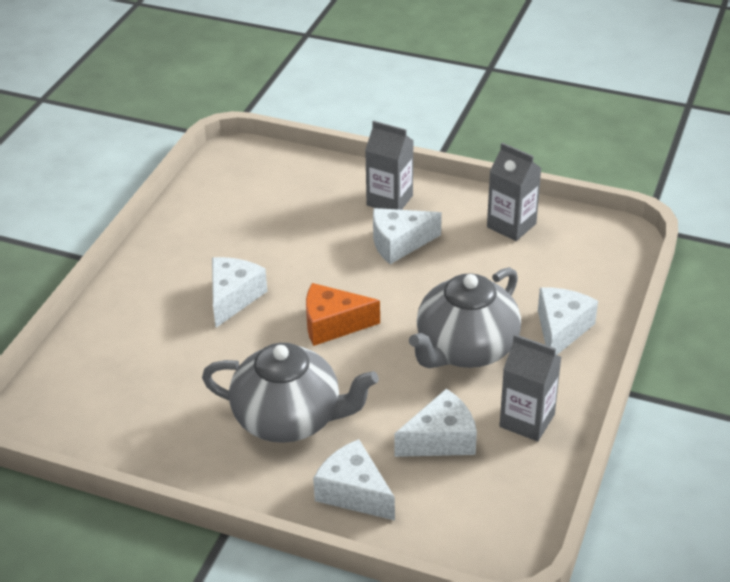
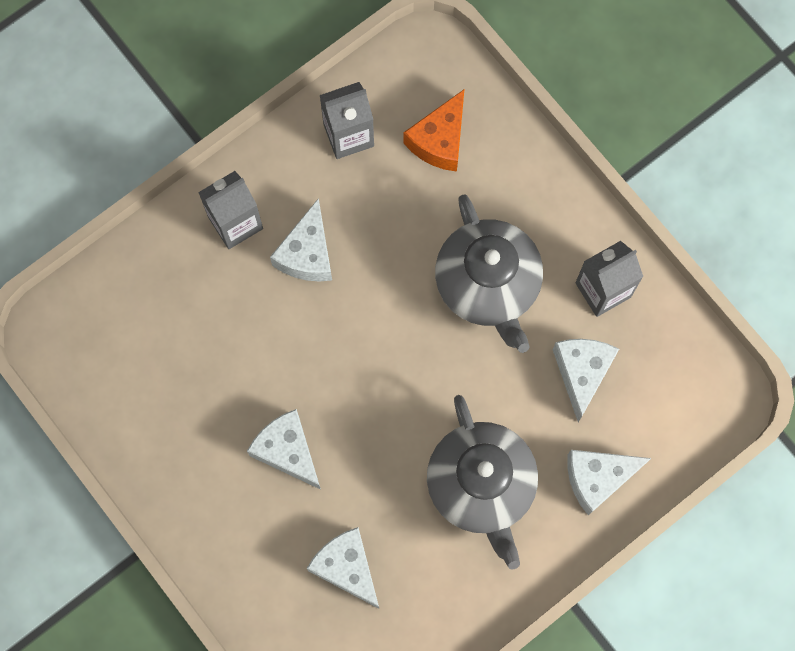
camera: 60 degrees left, 35 degrees up
(289, 419) = (481, 485): grey teapot -> grey teapot turned 120 degrees clockwise
(333, 324) = (384, 380): orange cheese -> orange cheese (439, 140)
(561, 330) = (515, 188): white cheese -> white cheese (347, 568)

